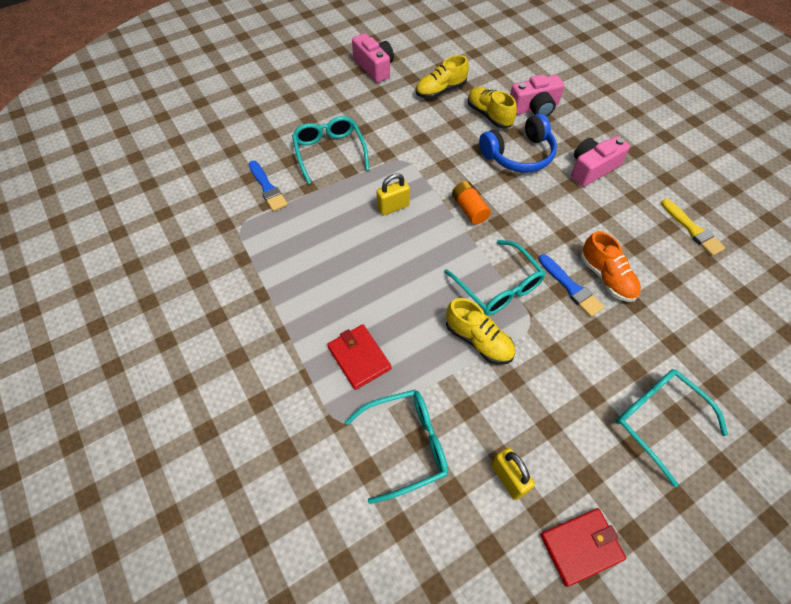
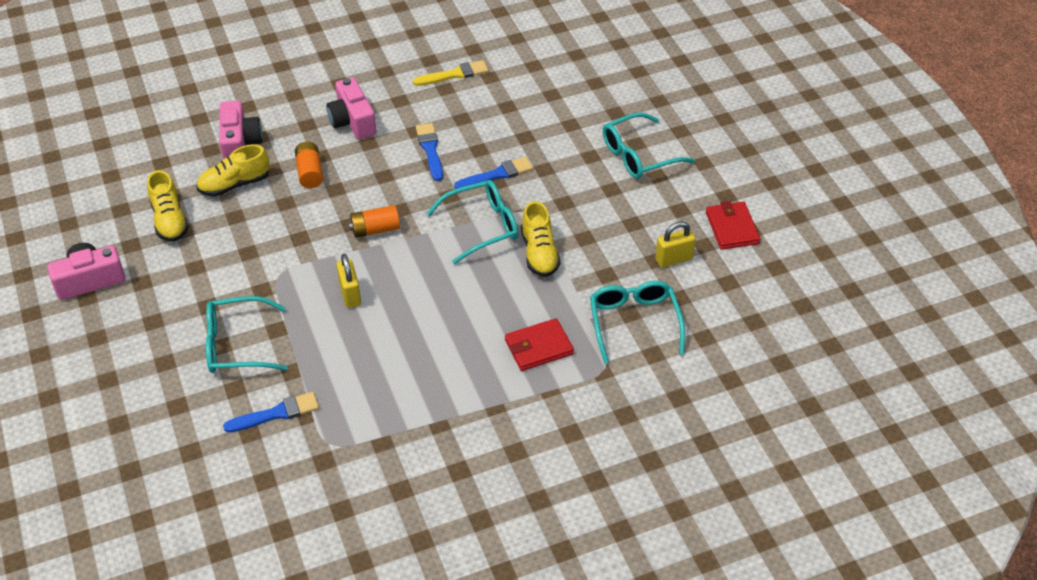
camera: 80 degrees left, 10 degrees down
(478, 340) = (539, 253): yellow shoe -> yellow shoe turned 120 degrees clockwise
(519, 155) = (310, 173): blue headphones -> orange battery
(581, 229) = (430, 150): none -> blue brush
(606, 277) = (492, 147): orange shoe -> none

